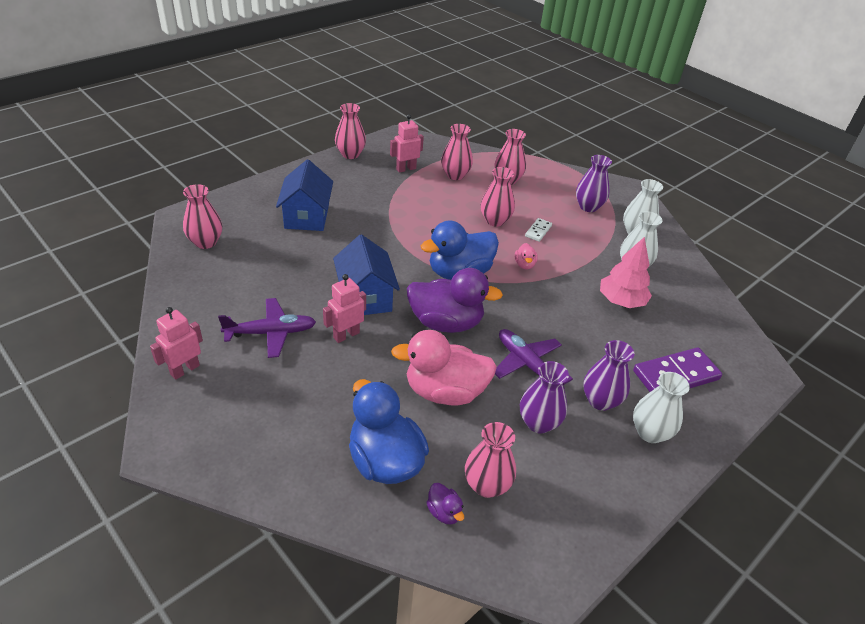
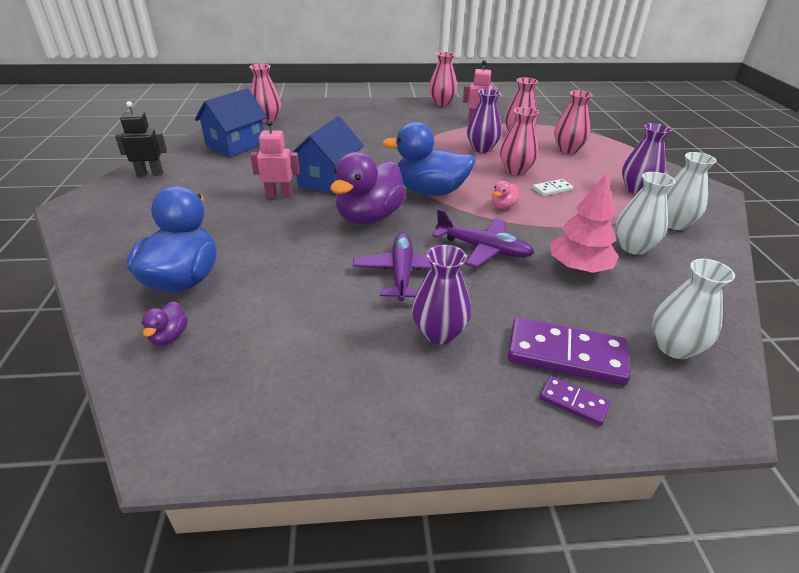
camera: 40 degrees right, 5 degrees down
(185, 370) = (150, 174): pink robot -> black robot
(270, 333) = (231, 175): purple plane -> purple plane (483, 249)
(307, 216) = (356, 125): blue house -> blue house (236, 144)
(444, 391) = (299, 259): pink duck -> none
(446, 323) = (369, 217): purple duck -> purple duck turned 75 degrees clockwise
(486, 485) = (231, 338): pink vase -> none
(538, 423) = (348, 318): purple vase -> purple vase (482, 148)
(650, 432) = (460, 387): white vase -> white vase (674, 347)
(707, 405) = (573, 402): none -> purple domino

